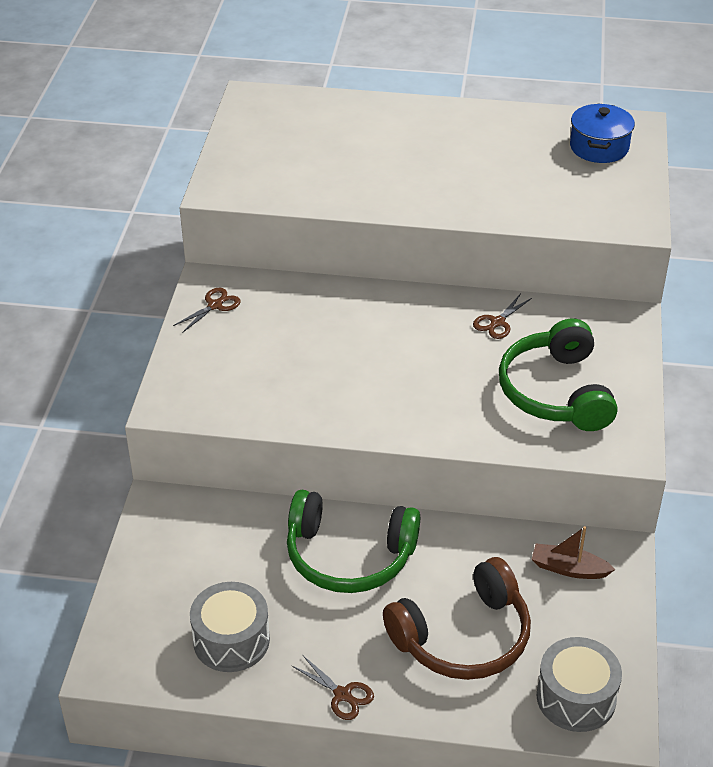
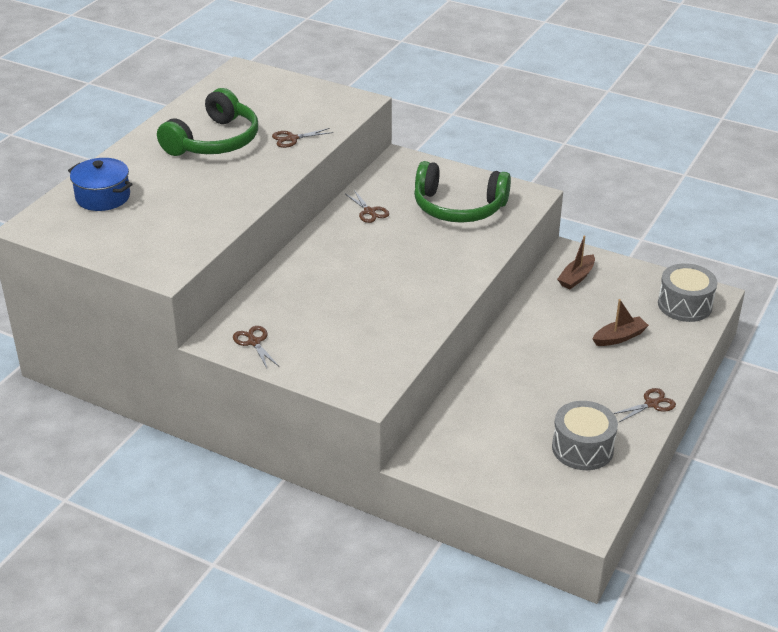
camera: 70 degrees left, 5 degrees down
(349, 556) = (523, 371): green headphones -> green headphones (214, 141)
(463, 637) = (619, 337): brown headphones -> brown boat
(515, 200) = (292, 138): none -> brown scissors
(599, 147) = (255, 90): blue pot -> blue pot (103, 197)

